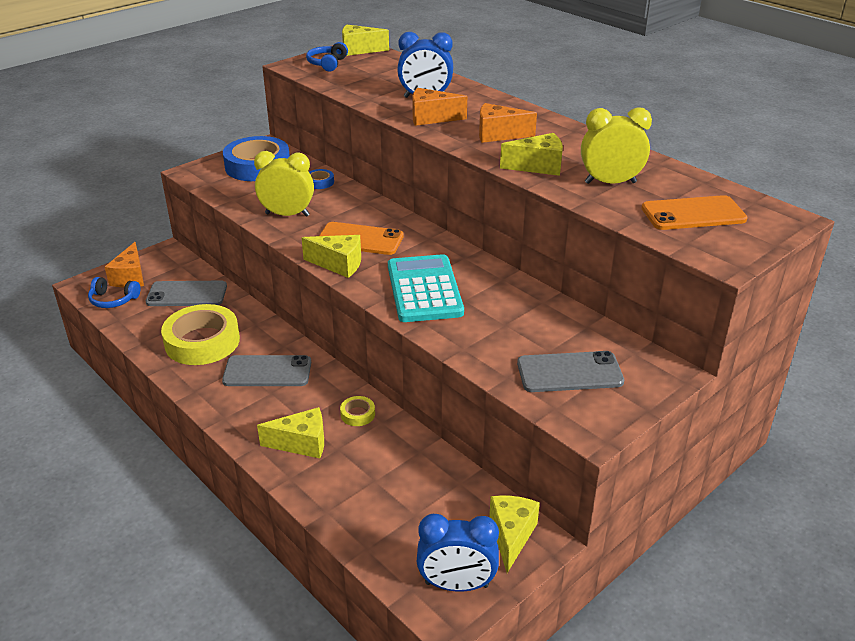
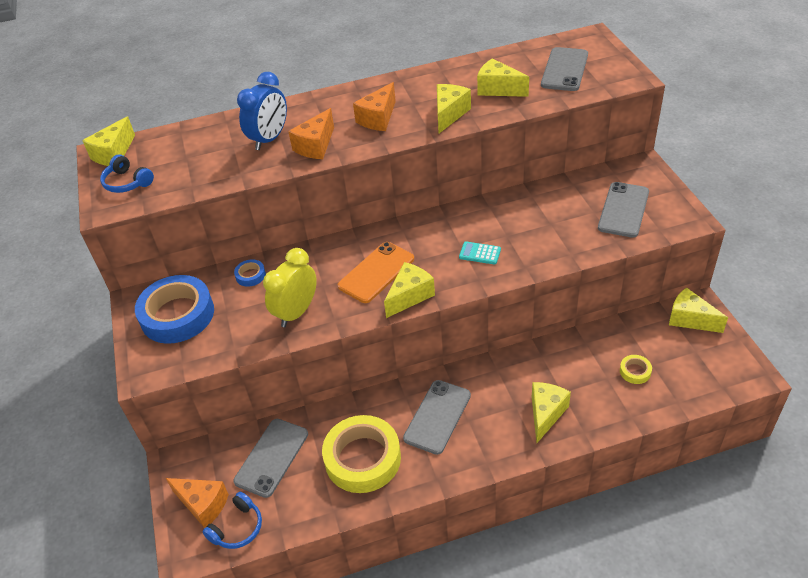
camera: 60 degrees left, 10 degrees up
(357, 414) = (525, 368): yellow tape -> yellow tape (635, 371)
(424, 289) = (480, 253): turquoise calculator -> turquoise calculator, size x0.42
(456, 585) = (726, 361): blue clock -> none
(610, 183) = (498, 89): yellow clock -> yellow cheese
(693, 214) = (564, 70): orange phone -> grey phone

